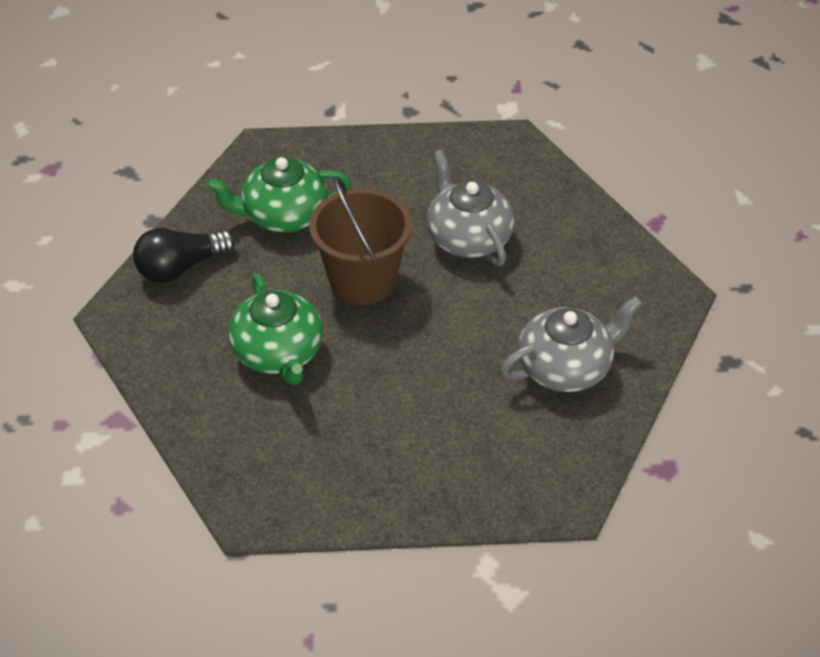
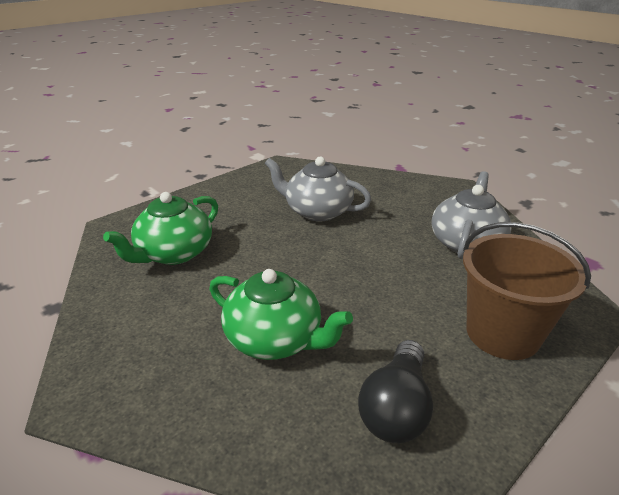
camera: 40 degrees left, 15 degrees down
(181, 267) = (115, 325): black light bulb -> black light bulb (396, 408)
(362, 280) = (280, 262): brown bucket -> brown bucket (502, 333)

